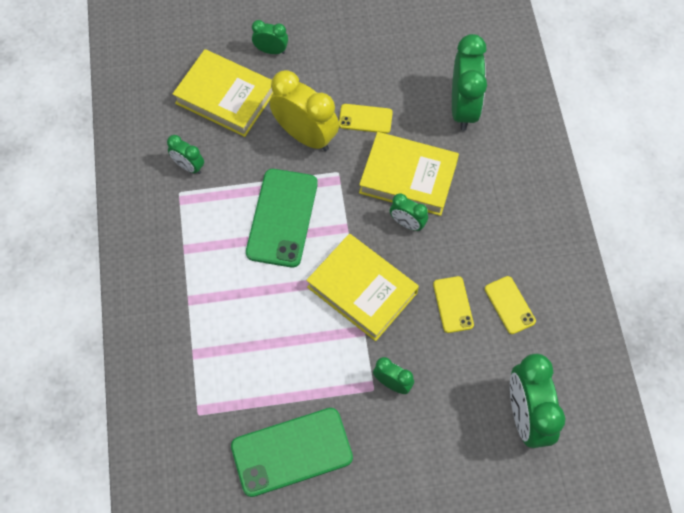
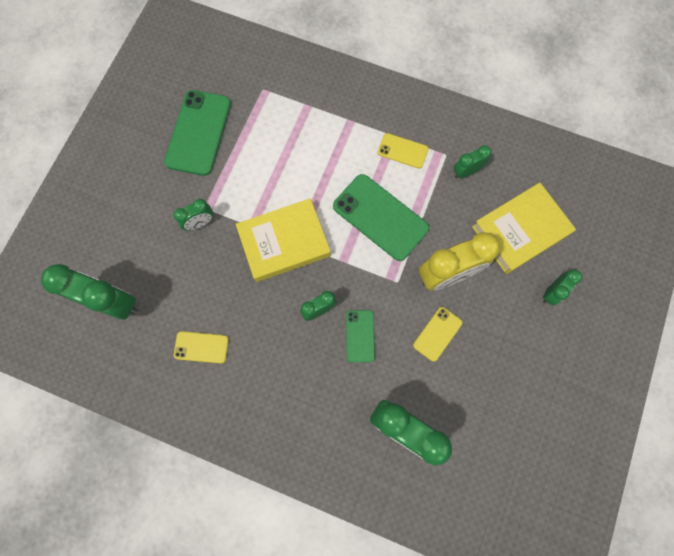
camera: 120 degrees right, 10 degrees up
(408, 177) = (360, 336): yellow book -> green phone
(453, 304) = (230, 303): yellow phone -> yellow phone (402, 151)

